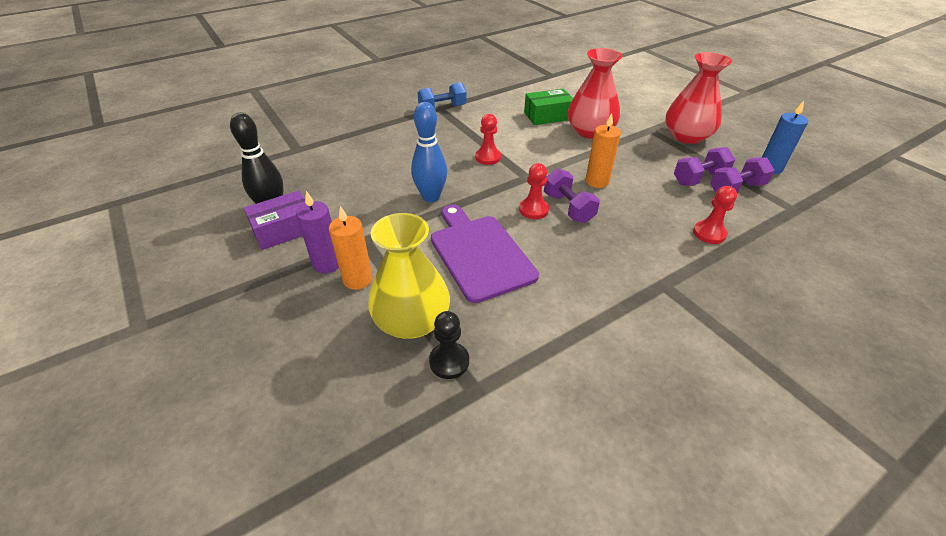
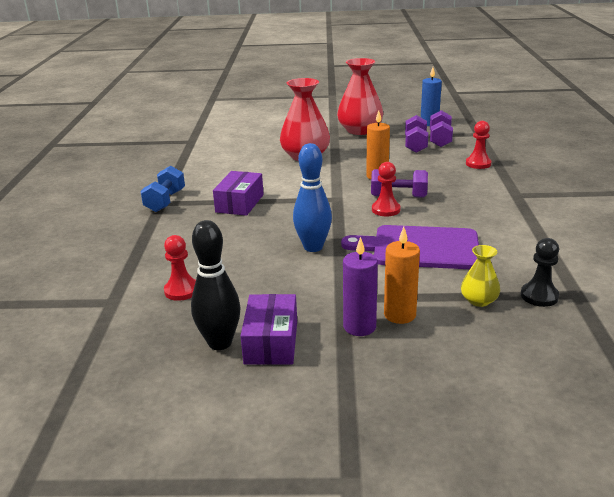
camera: 55 degrees left, 15 degrees down
(412, 320) = (479, 300): yellow vase -> yellow vase, size x0.50
(470, 137) = (240, 203): none -> purple box
(488, 157) = (285, 205): red pawn -> red pawn (181, 290)
(547, 116) = (256, 163): green box -> none

